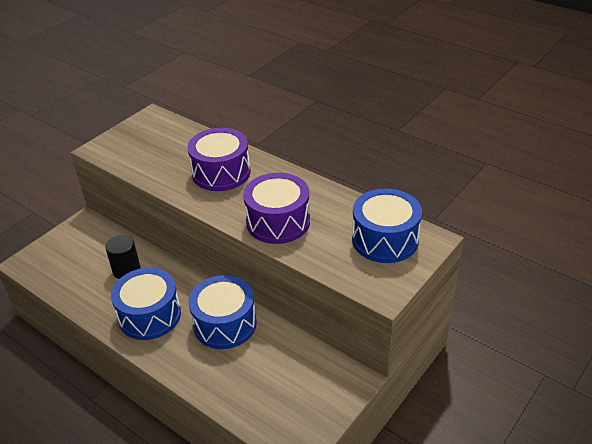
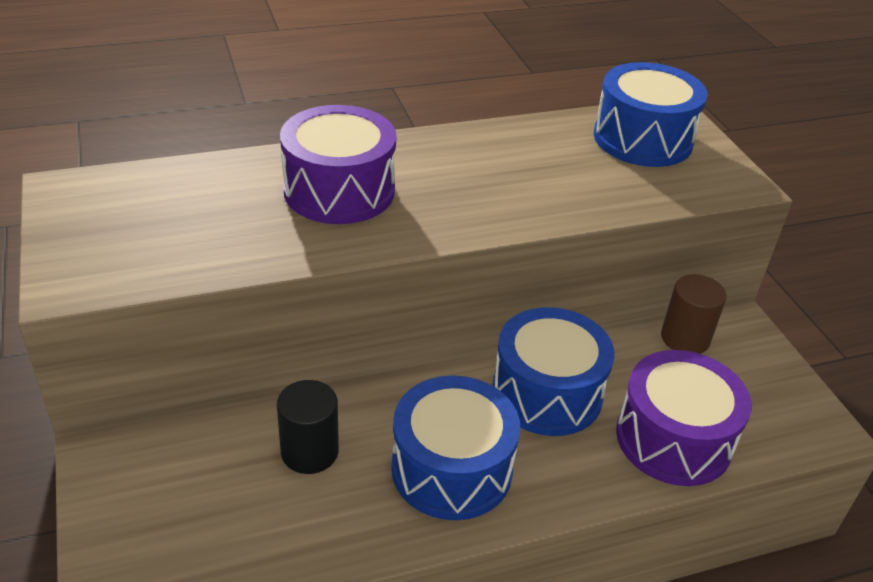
camera: 60 degrees left, 0 degrees up
(278, 222) = (521, 194): purple drum -> purple drum (673, 439)
(318, 359) = (685, 338): none -> brown cylinder

